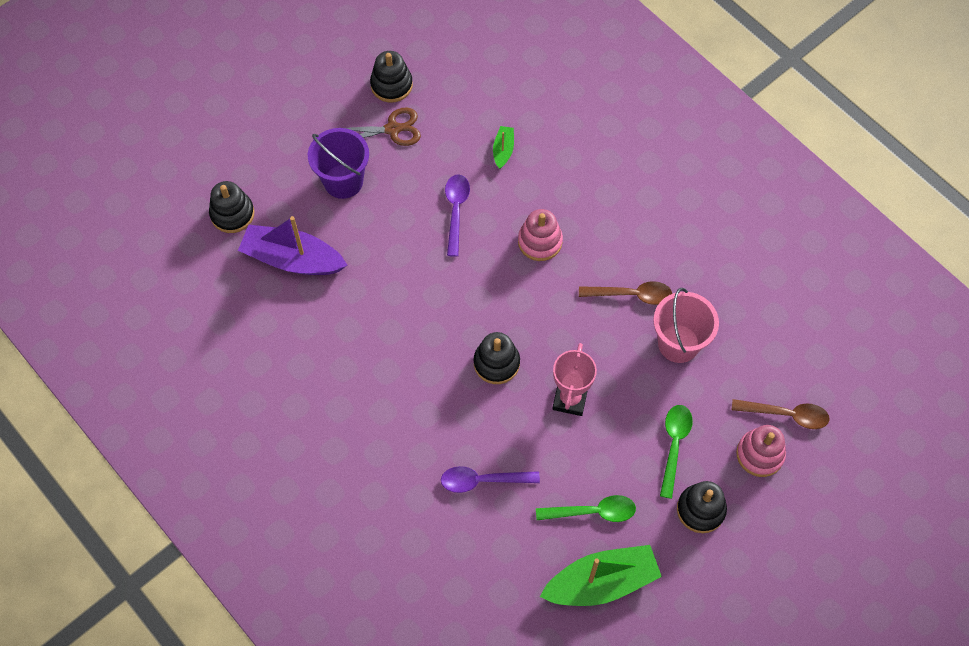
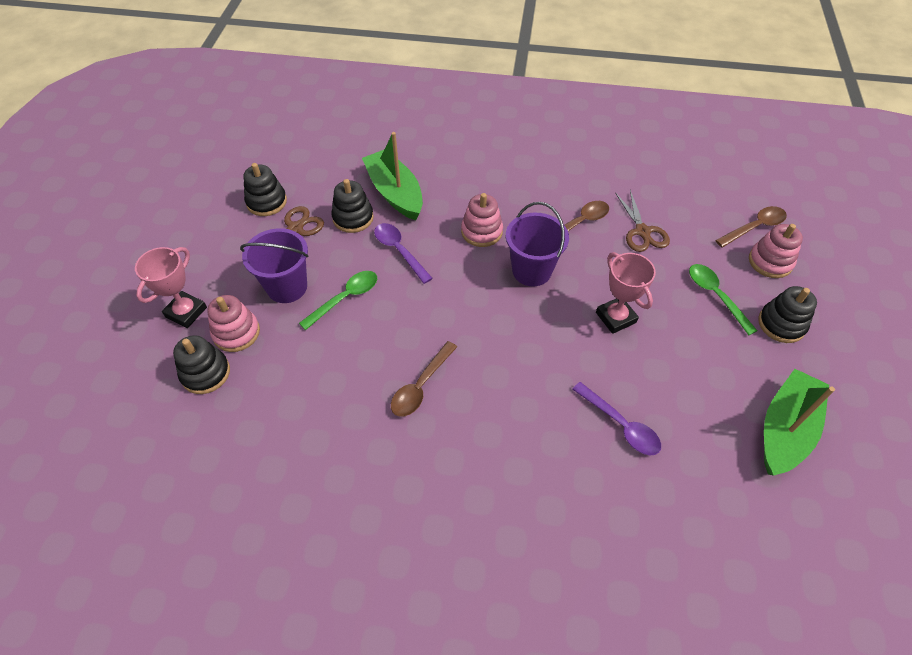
camera: 40 degrees left, 10 degrees down
(255, 150) = (186, 312): none -> pink trophy
(277, 195) = (236, 333): none -> pink stacking toy
(293, 259) = (295, 371): purple boat -> none
(369, 339) = (421, 386): none -> brown spoon
(482, 480) = (621, 425): purple spoon -> purple spoon turned 90 degrees counterclockwise
(496, 363) = (538, 331): black stacking toy -> black stacking toy (353, 218)
(503, 150) = (395, 193): green boat -> green boat, size x2.15
(545, 308) = (531, 271): none -> purple bucket
(592, 512) = (719, 383): green spoon -> green spoon (345, 298)
(678, 343) = (642, 232): pink bucket -> brown scissors

